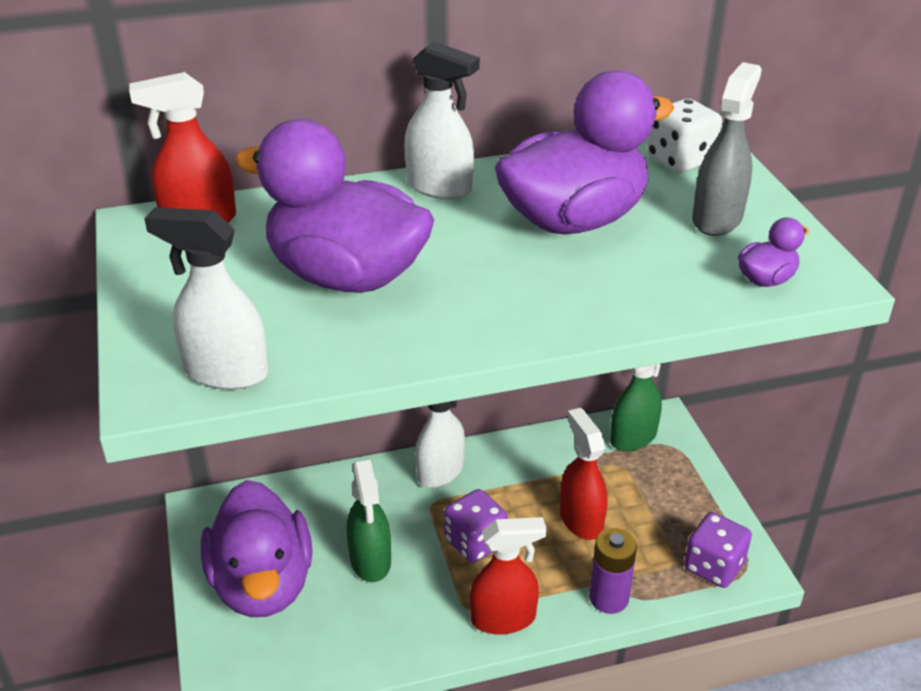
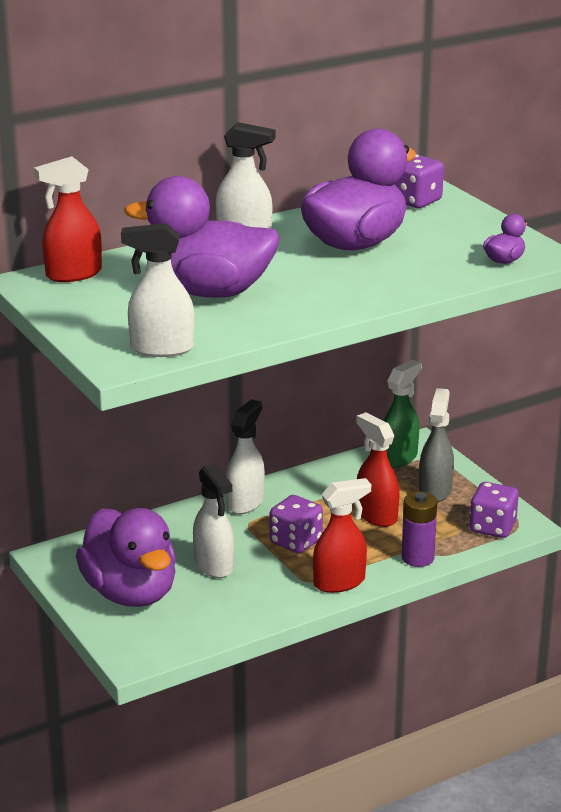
camera: 15 degrees left, 10 degrees down
(370, 560) = (214, 565): green spray bottle -> white spray bottle
(680, 160) = (415, 201): white dice -> purple dice
(717, 219) = (457, 232): grey spray bottle -> grey spray bottle (435, 490)

